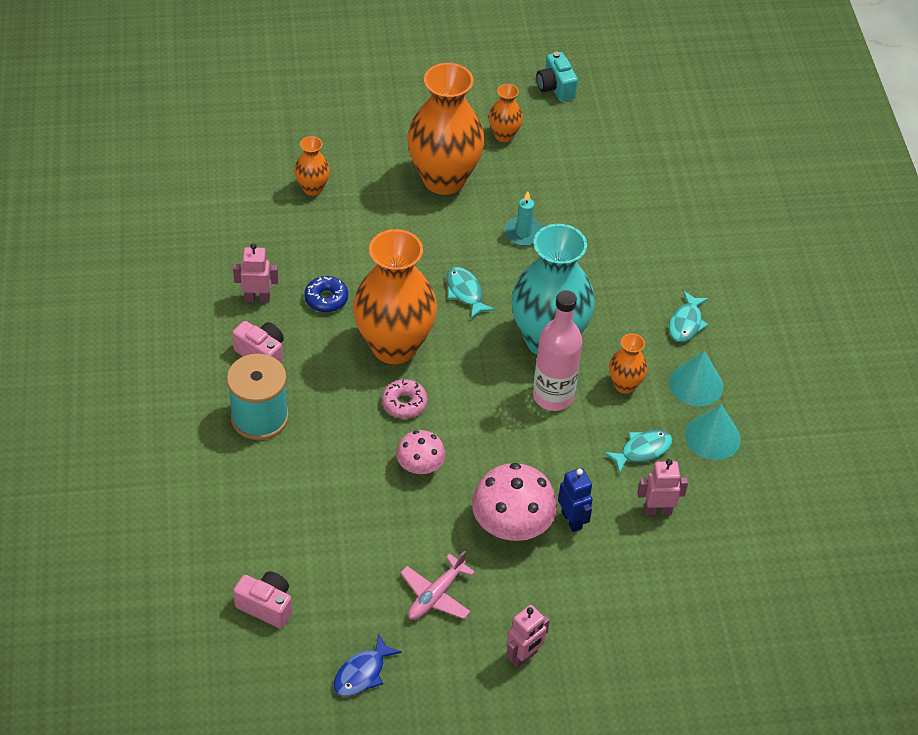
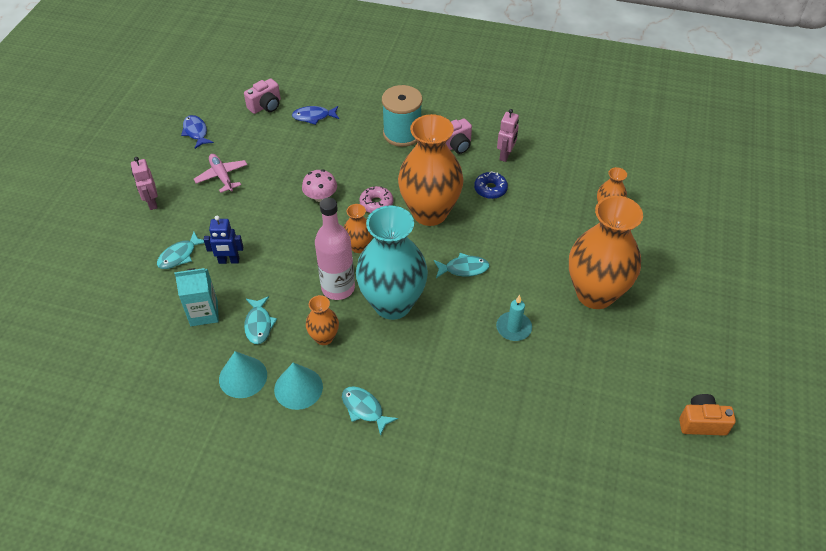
camera: 115 degrees right, 0 degrees up
(266, 534) = (313, 117): none -> blue fish
(504, 135) = (640, 355): orange vase -> orange vase (359, 246)
(512, 525) = (246, 228): pink mushroom -> none
(555, 88) = (701, 422): turquoise camera -> orange camera
(592, 577) = (179, 255): none -> turquoise fish
(657, 510) = (204, 313): pink robot -> turquoise carton

